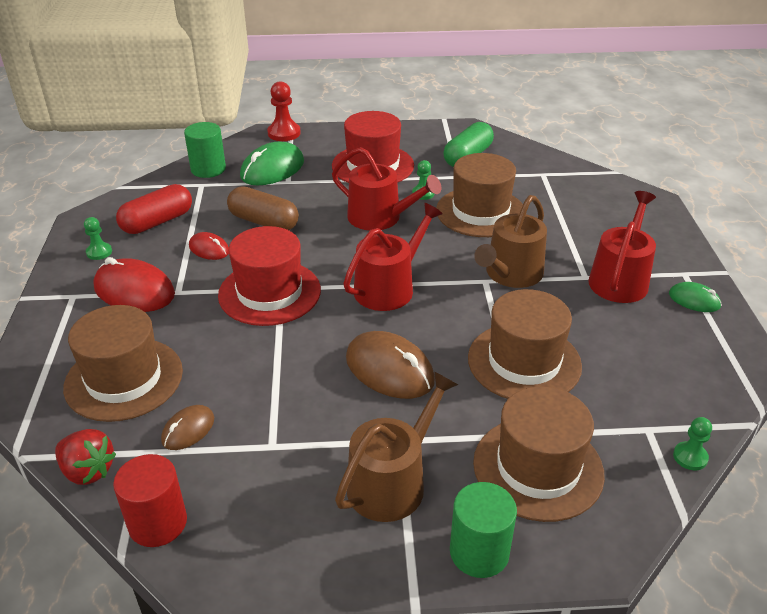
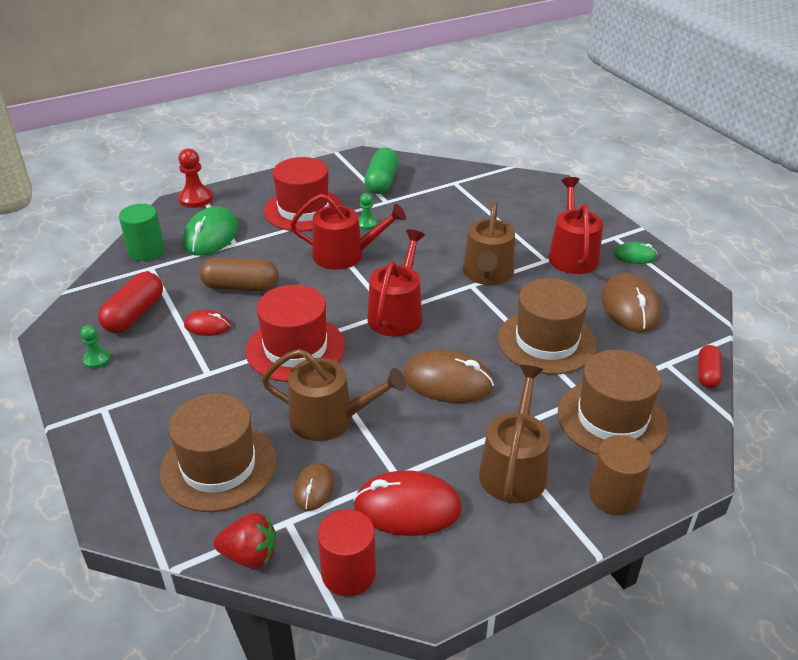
camera: 25 degrees left, 0 degrees up
(134, 291) = (164, 385): red mouse -> red mouse (407, 507)
(251, 369) = (330, 419): none -> brown watering can
(479, 552) = (614, 496): green cylinder -> brown cylinder
(480, 212) = (427, 228): brown hat -> none
(647, 353) = (630, 307): none -> brown mouse
(690, 457) = (707, 374): green pawn -> red capsule

